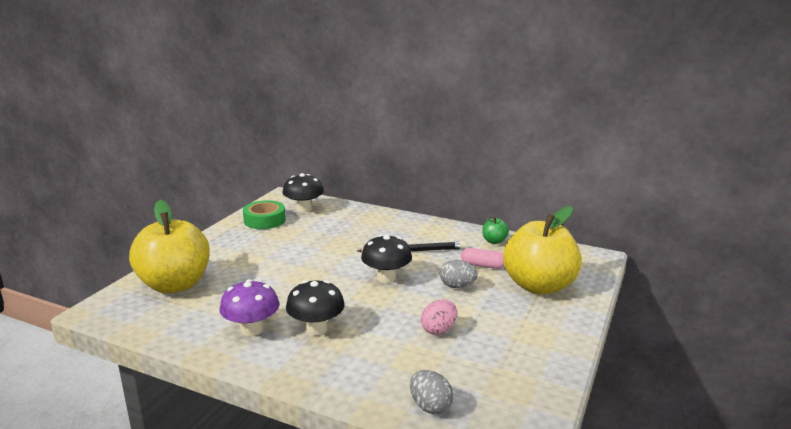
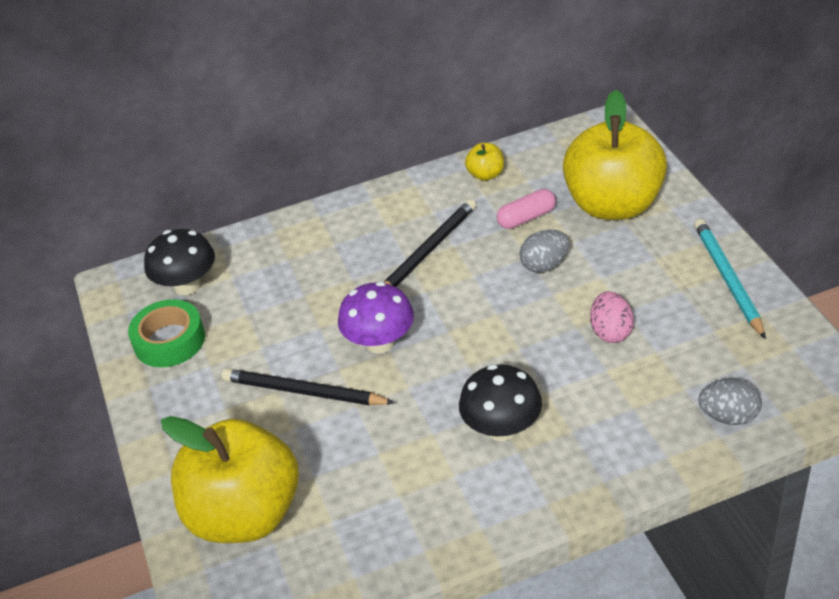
camera: 40 degrees left, 20 degrees up
(251, 329) = (442, 487): purple mushroom -> purple mushroom (380, 343)
(272, 263) = (304, 392): none -> black pencil
(386, 278) = (460, 310): black mushroom -> none
(494, 241) = (486, 175): green apple -> yellow apple
(546, 351) = (727, 279): none -> turquoise pencil

